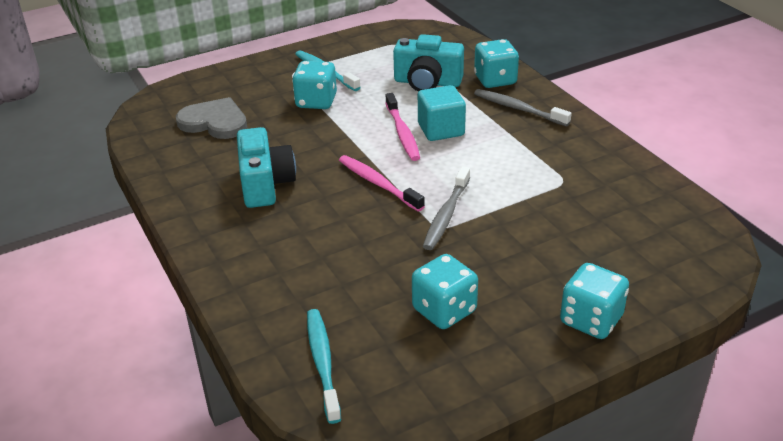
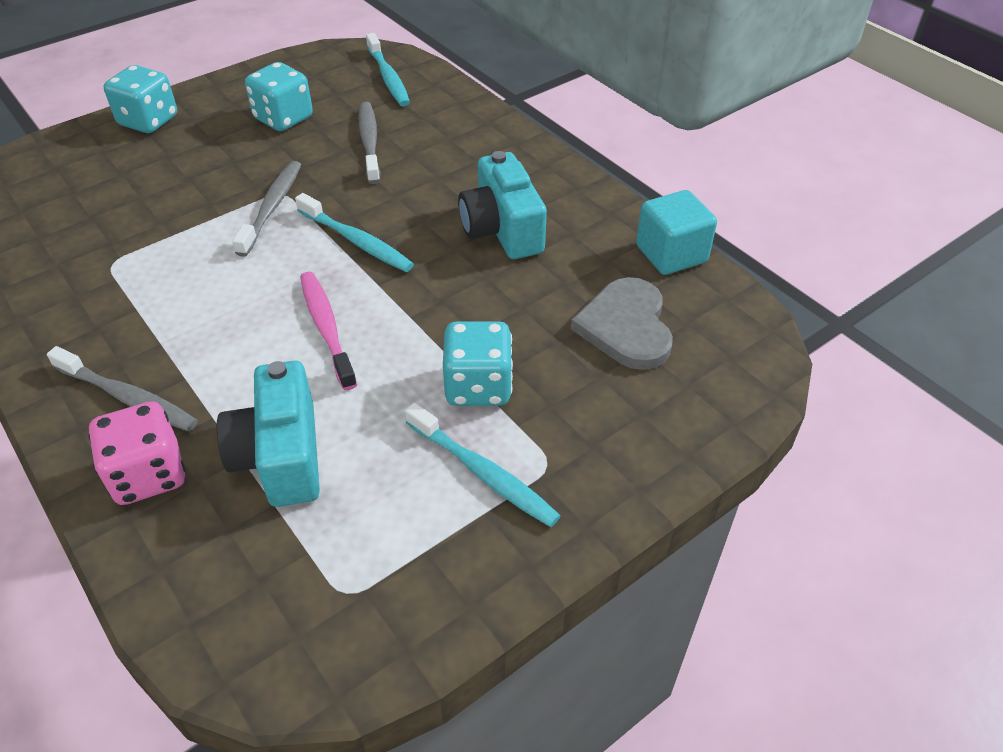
camera: 170 degrees right, 10 degrees up
(214, 122) = (626, 327): grey heart -> grey heart turned 75 degrees clockwise
(357, 273) = (369, 142): none -> grey toothbrush
(378, 183) = (357, 241): pink toothbrush -> turquoise toothbrush
(427, 82) = (281, 456): turquoise camera -> turquoise camera turned 105 degrees counterclockwise
(441, 130) = (266, 340): turquoise cube -> turquoise cube (671, 254)
(495, 80) = (148, 475): turquoise dice -> pink dice

